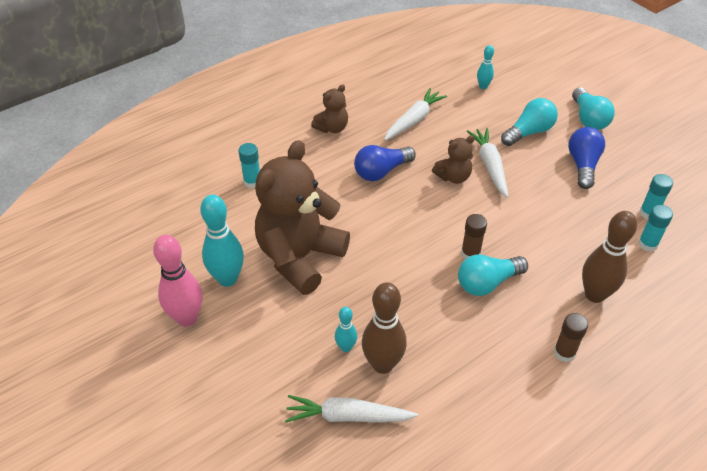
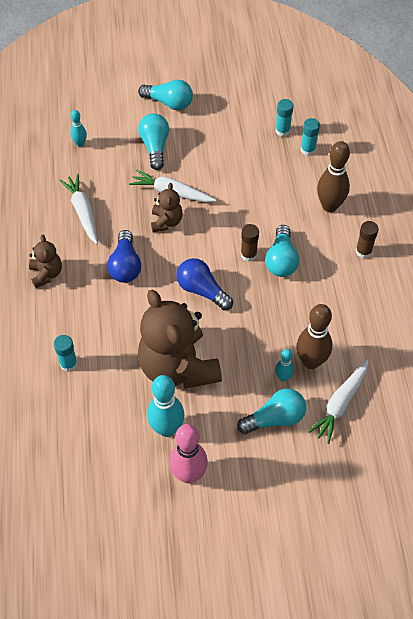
camera: 60 degrees left, 10 degrees up
(292, 362) = (275, 418): none -> turquoise light bulb
(583, 165) = (212, 137): blue light bulb -> blue light bulb (202, 290)

